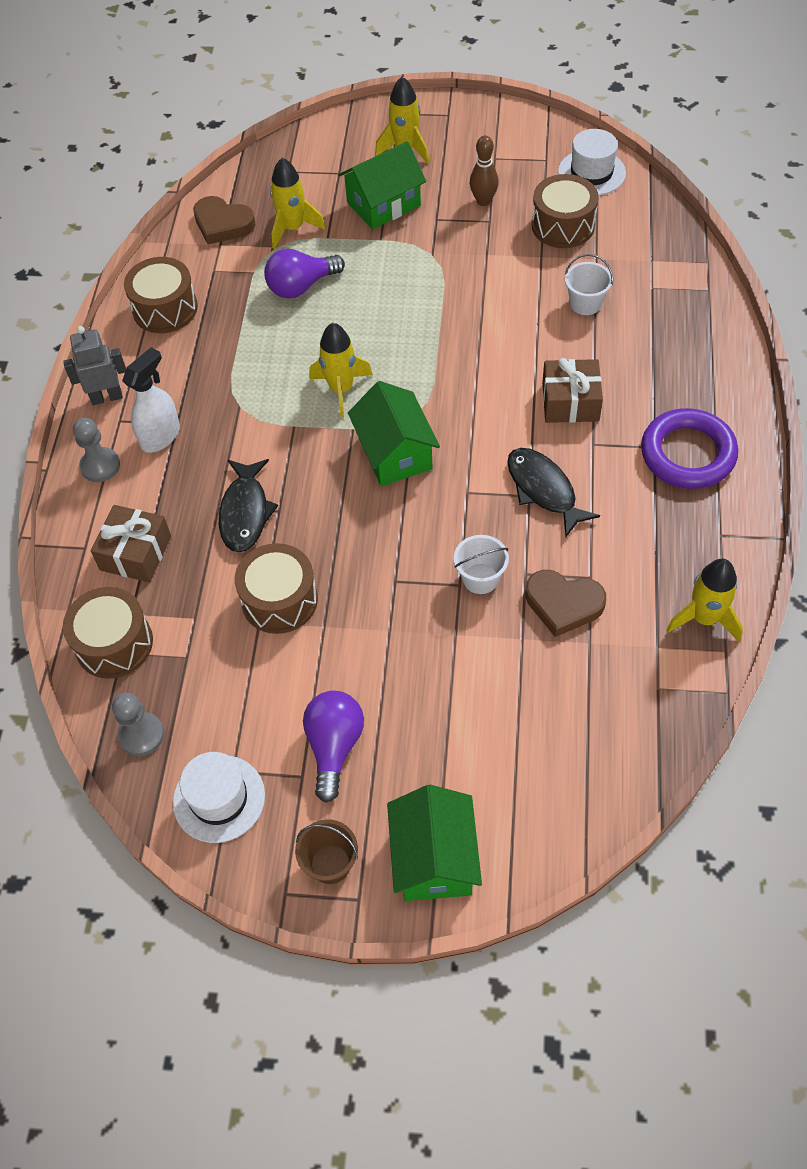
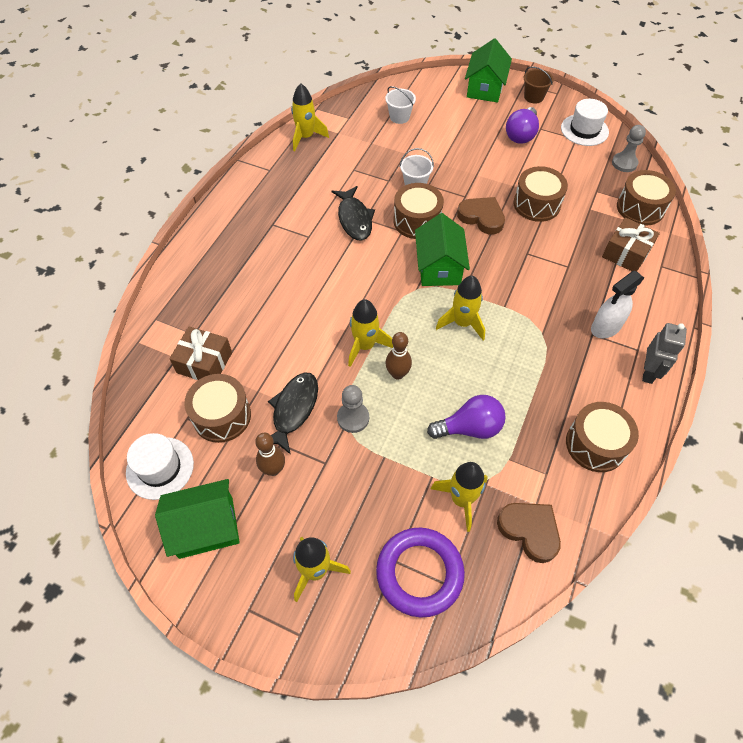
camera: 165 degrees left, 0 degrees up
(100, 466) = (652, 318): grey pawn -> grey pawn (353, 418)
(106, 397) = (648, 372): grey robot -> grey robot turned 75 degrees counterclockwise
(245, 512) = (550, 258): black fish -> black fish (293, 410)
(383, 204) = (366, 499): green house -> green house (206, 527)
(397, 314) = (397, 374): none -> brown bowling pin
(447, 331) = (365, 346): none -> yellow rocket
(452, 514) = (417, 221): none -> brown drum
(563, 604) = (375, 161): brown heart -> brown heart (481, 217)
(570, 402) = (306, 266): brown gift -> brown gift (204, 362)
(585, 303) = (250, 336): white bucket -> white bucket (399, 117)
(687, 454) = (255, 214): purple ring -> purple ring (419, 573)

